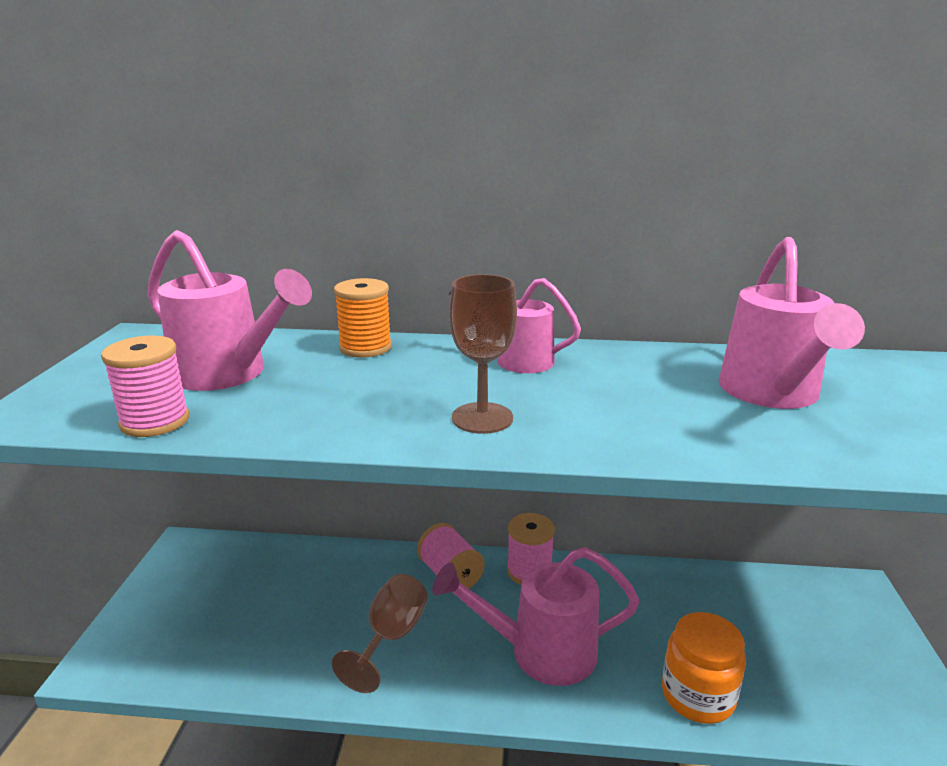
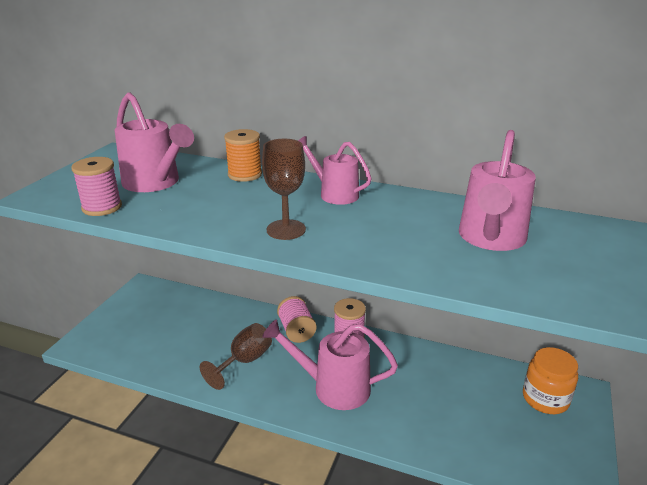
camera: 15 degrees right, 5 degrees up
(697, 695) = (423, 433): orange jar -> orange jar (545, 399)

